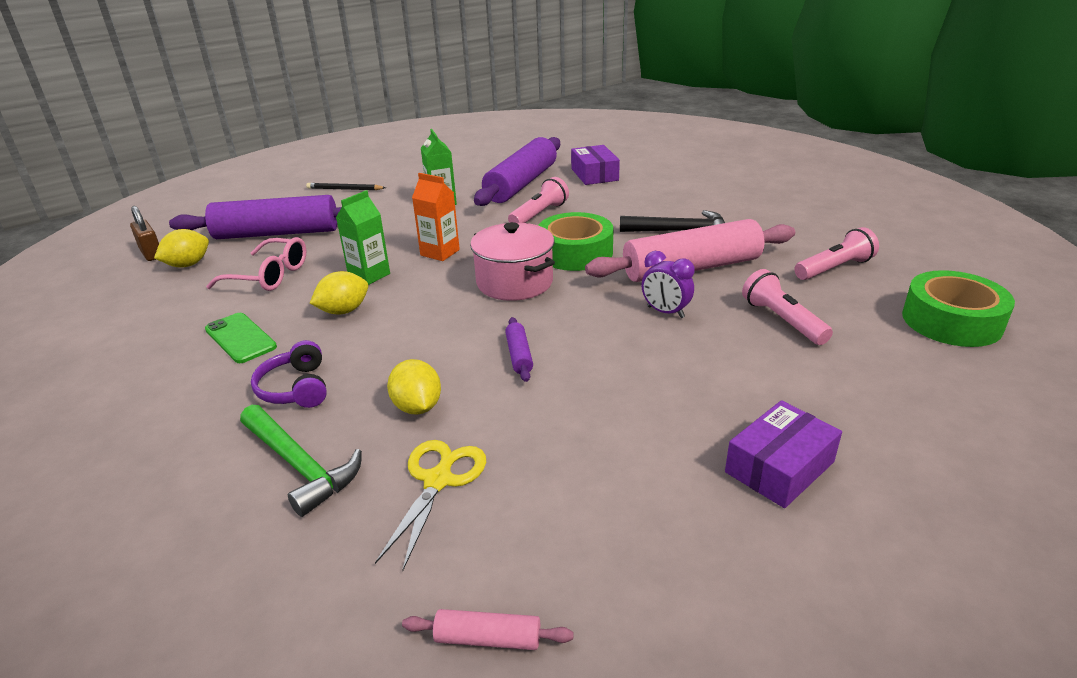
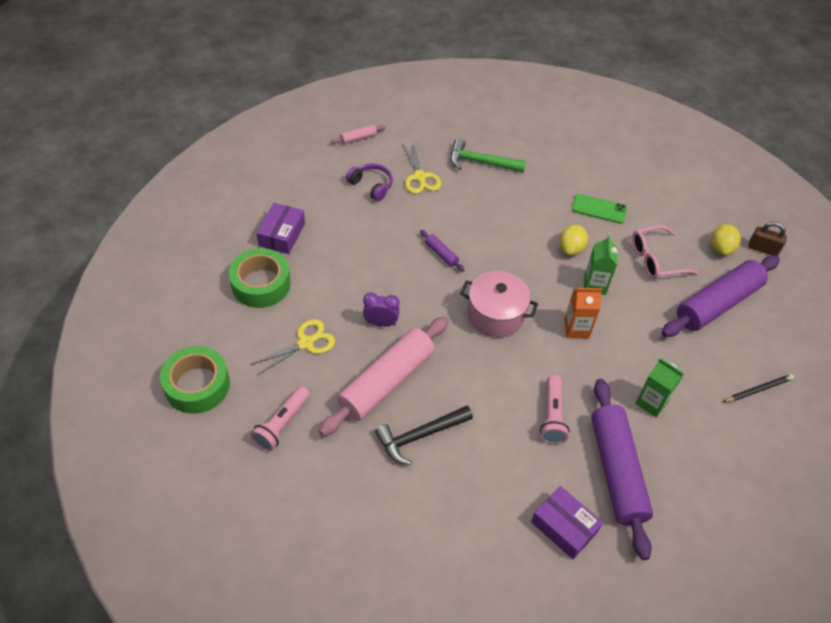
camera: 145 degrees right, 20 degrees up
(296, 388) = (529, 193): purple headphones -> purple headphones (371, 186)
(417, 407) = (462, 205): yellow lemon -> none
(575, 252) = (481, 368): green tape -> green tape (261, 284)
(782, 320) = (305, 343): pink flashlight -> yellow scissors

